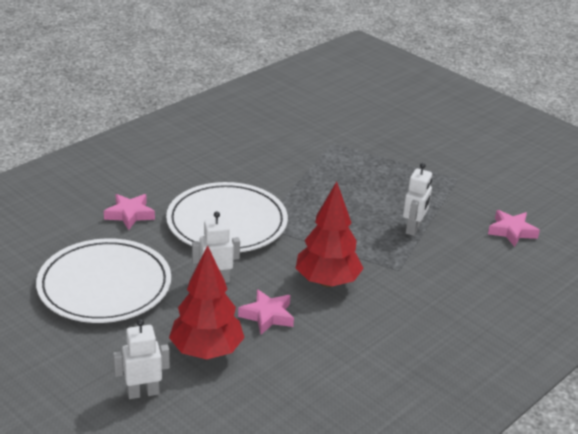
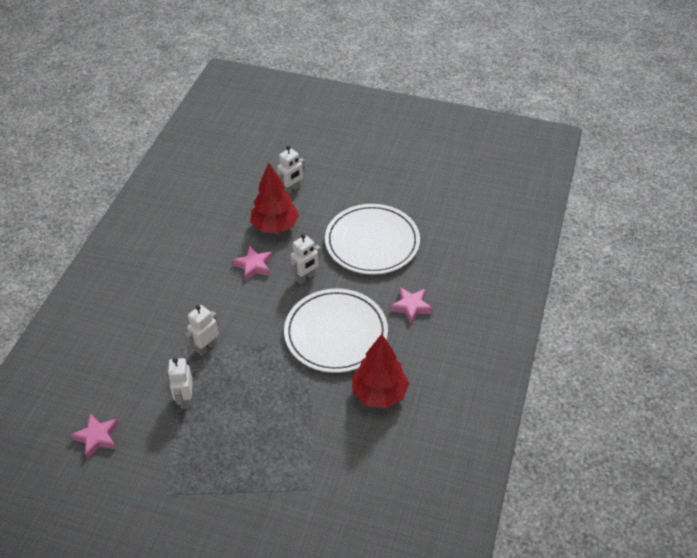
camera: 155 degrees right, 15 degrees up
(327, 282) = (229, 311): red tree -> red tree (379, 394)
(371, 260) = (206, 347): none -> white robot

